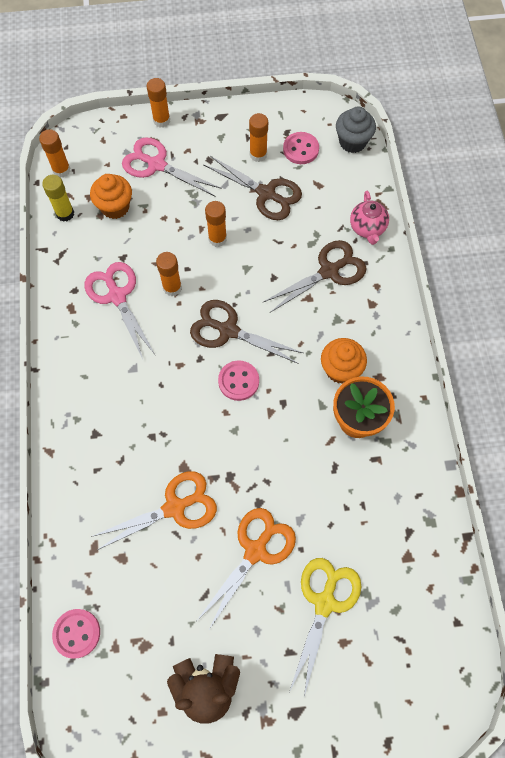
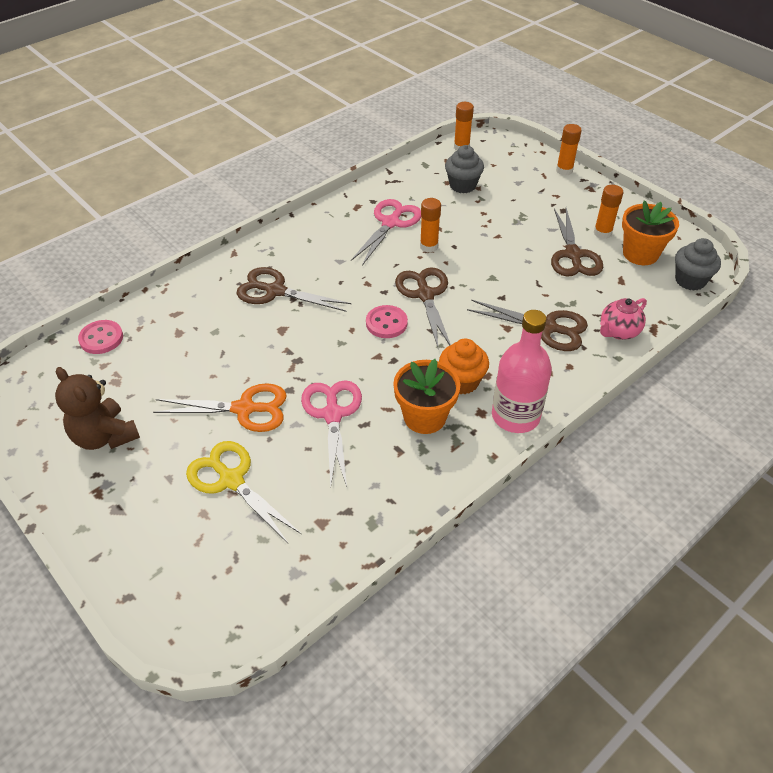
camera: 55 degrees right, 20 degrees down
(65, 214) = (429, 166): yellow glue stick -> none
(115, 207) = (462, 185): orange cupcake -> grey cupcake
(131, 445) = (275, 291): none -> brown scissors
(157, 165) = (523, 187): pink scissors -> pink scissors (333, 415)
(175, 507) = (243, 341): orange scissors -> none
(217, 239) = (499, 249): orange glue stick -> none
(301, 149) = (640, 254): pink button -> orange flower pot
(324, 602) = (231, 480): yellow scissors -> yellow scissors turned 120 degrees counterclockwise
(398, 357) = (515, 416): none -> pink bottle

